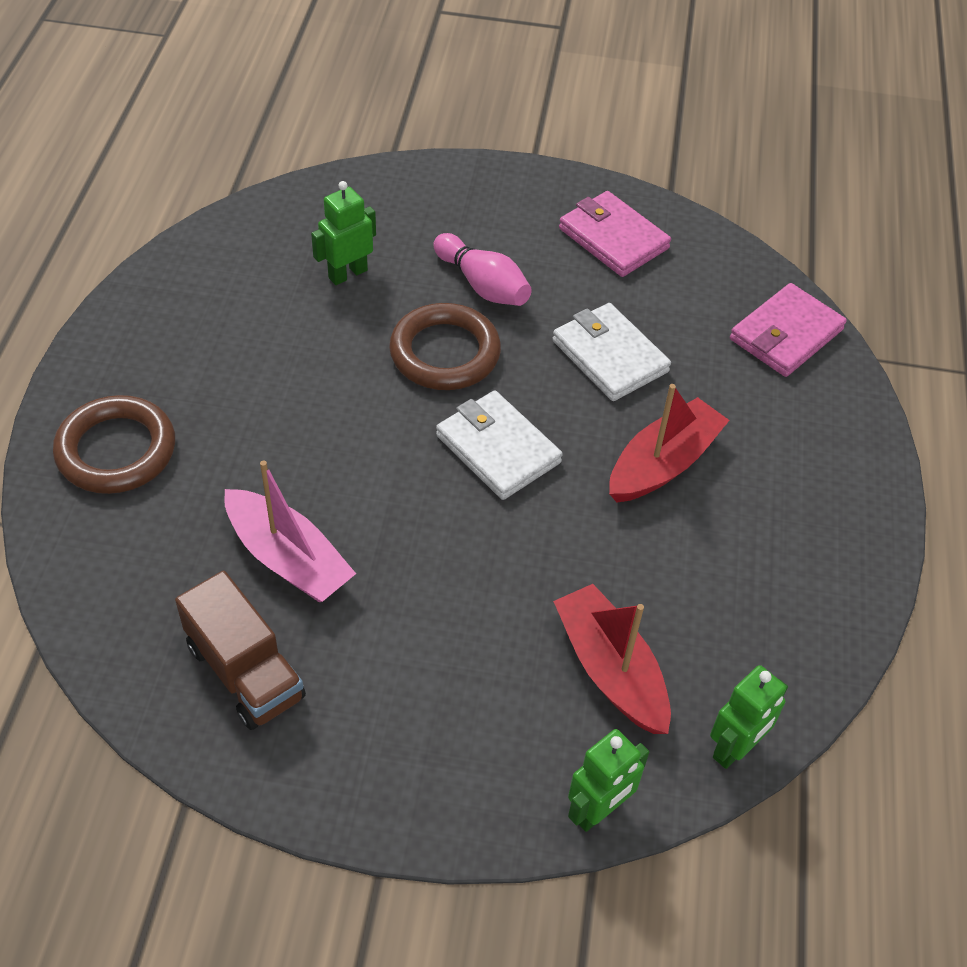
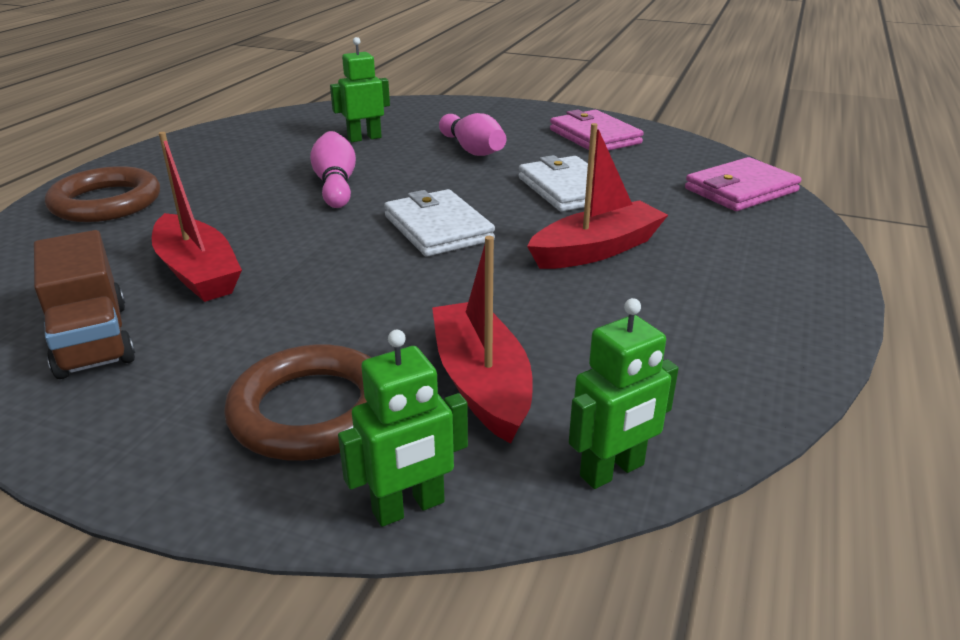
camera: 15 degrees right, 20 degrees down
(288, 558) = (198, 272): pink boat -> red boat
(357, 381) = (336, 185): none -> pink bowling pin
(445, 353) = (420, 177): brown ring -> brown ring (312, 411)

